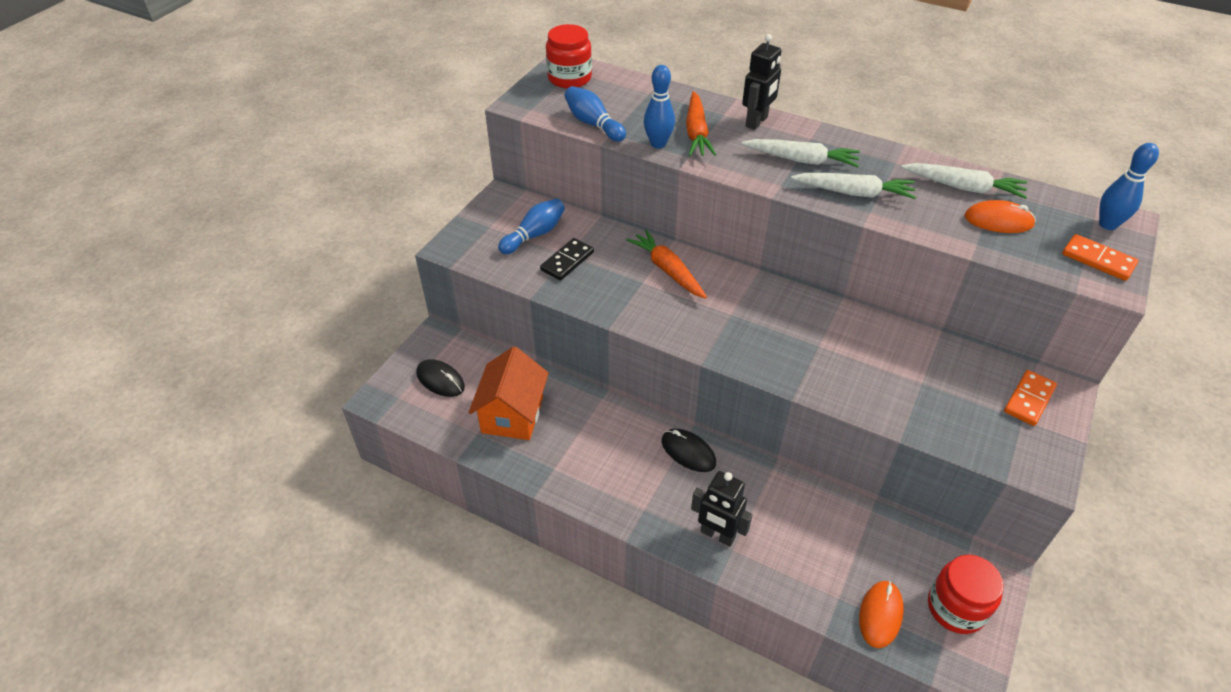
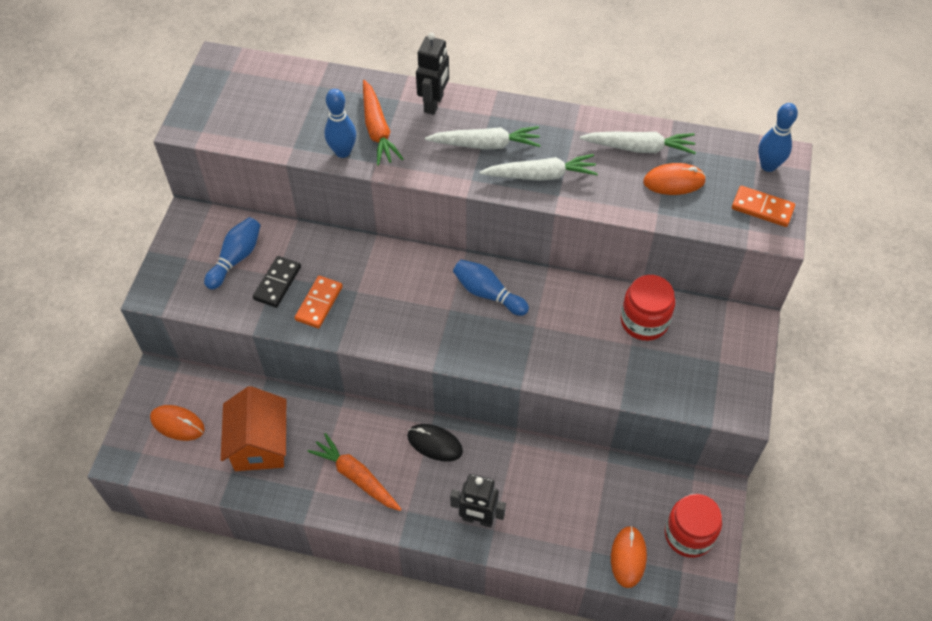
camera: 15 degrees left, 10 degrees up
(440, 380) = (177, 424): black mouse -> orange mouse
(569, 78) = (231, 81): red jar -> red jar (644, 321)
(593, 124) = (271, 138): blue bowling pin -> blue bowling pin (488, 293)
(667, 270) = (378, 272): orange carrot -> orange carrot (356, 477)
(1029, 400) = (723, 340): orange domino -> orange domino (319, 303)

